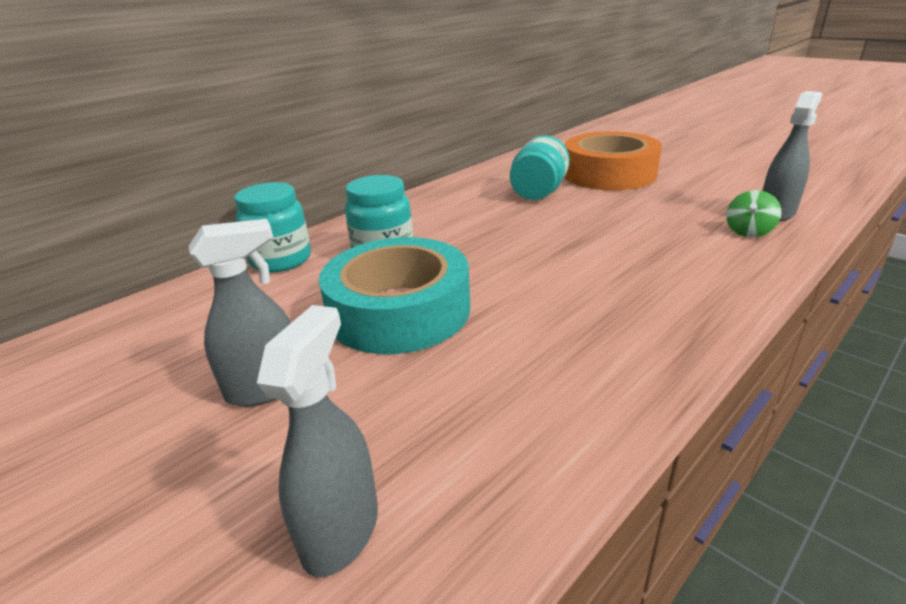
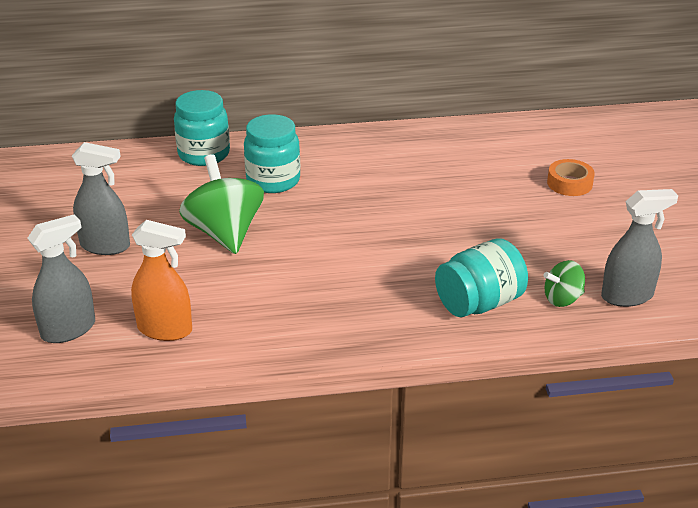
camera: 35 degrees right, 5 degrees up
(399, 310) = (225, 233): turquoise tape -> green spinning top
(479, 443) = (165, 329): none -> orange spray bottle
(538, 192) = (470, 175): turquoise jar -> turquoise jar (479, 303)
(609, 174) = (569, 183): orange tape -> orange tape, size x0.43

